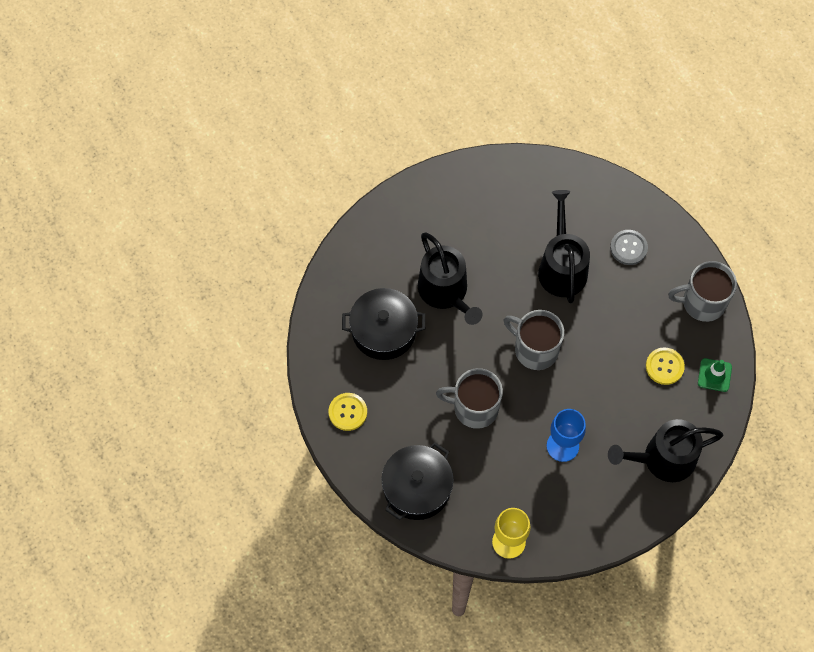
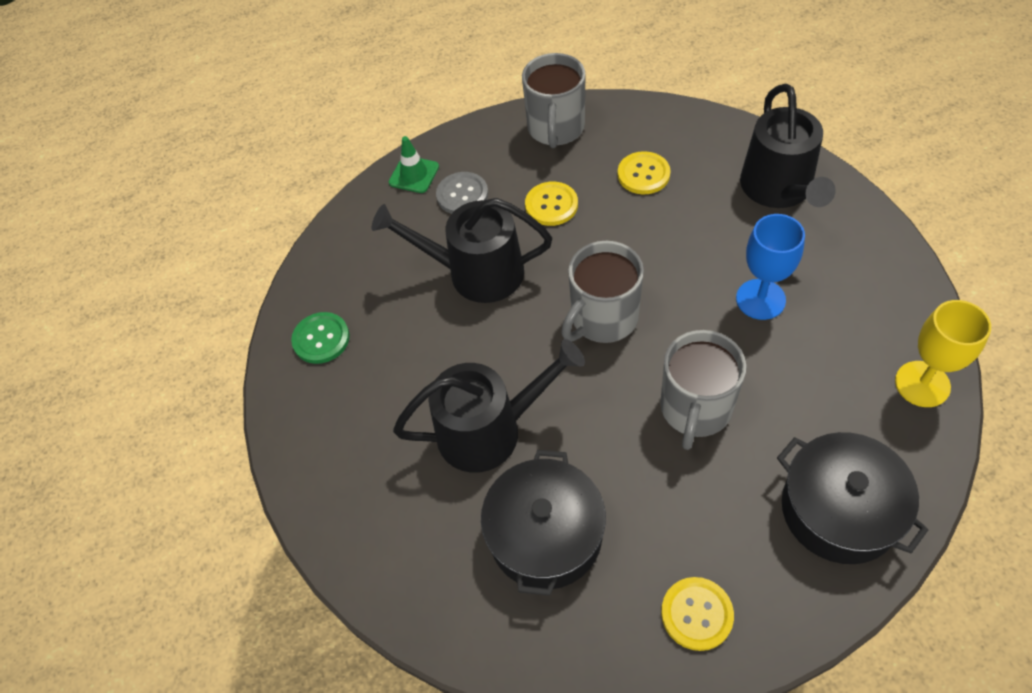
camera: 75 degrees left, 10 degrees down
(498, 184) = (321, 339): none -> green button
(627, 307) = (551, 205): none -> yellow button
(714, 375) = (659, 127): green traffic cone -> green traffic cone (414, 174)

